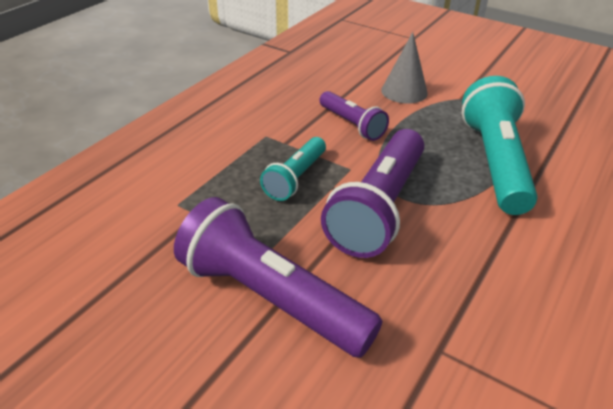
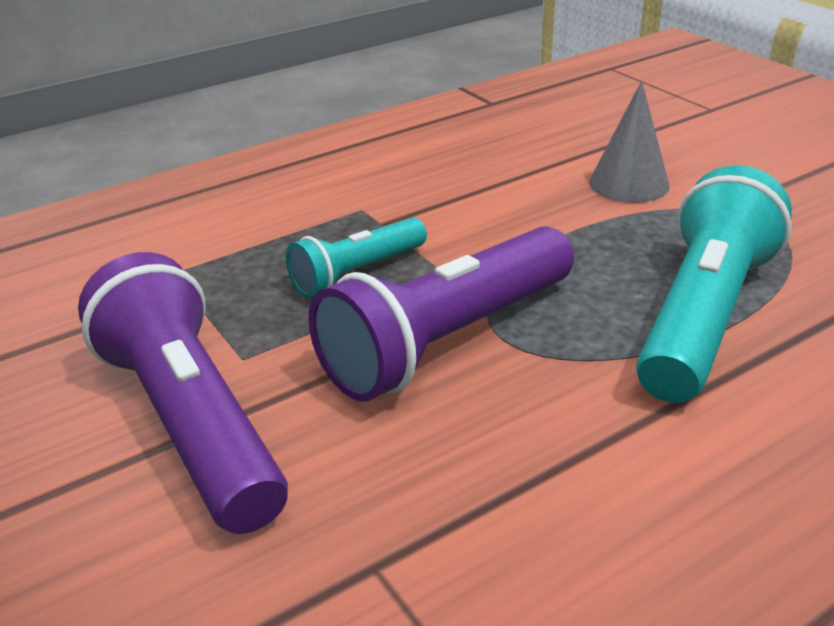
camera: 25 degrees right, 5 degrees down
(352, 124) = (503, 216): purple flashlight -> none

